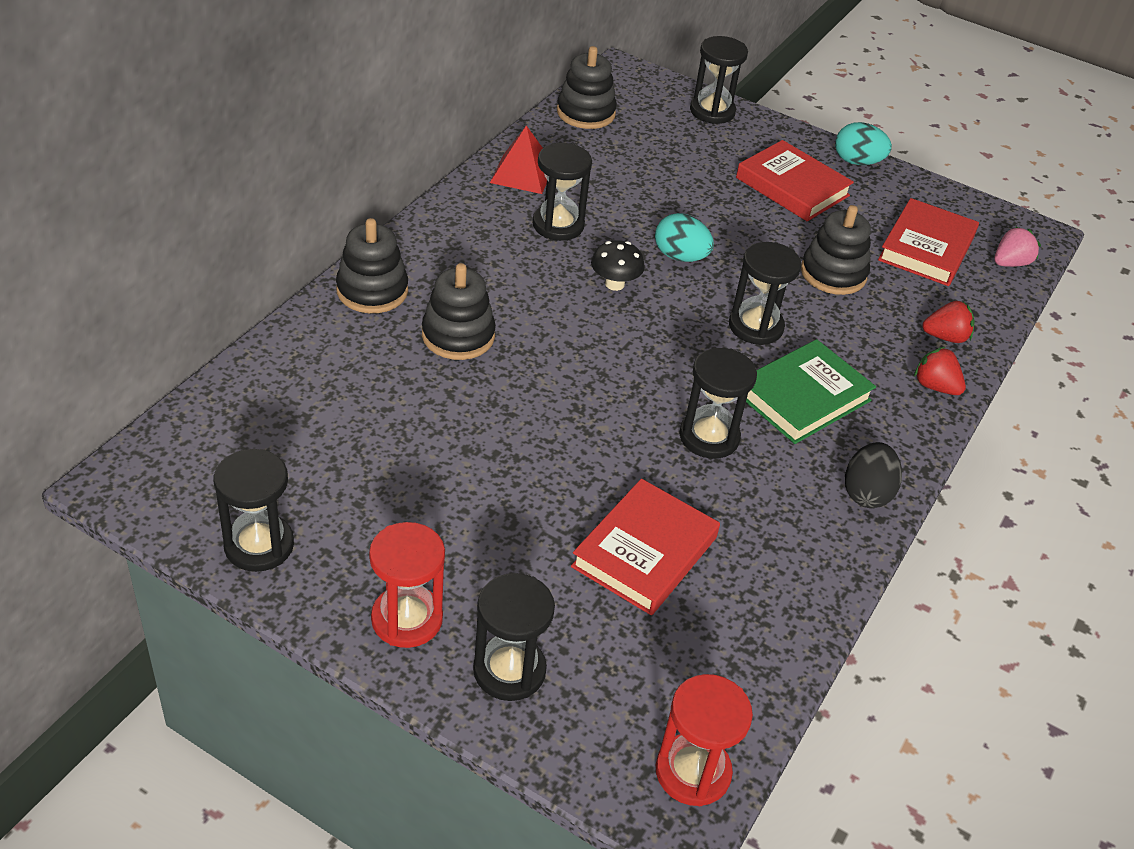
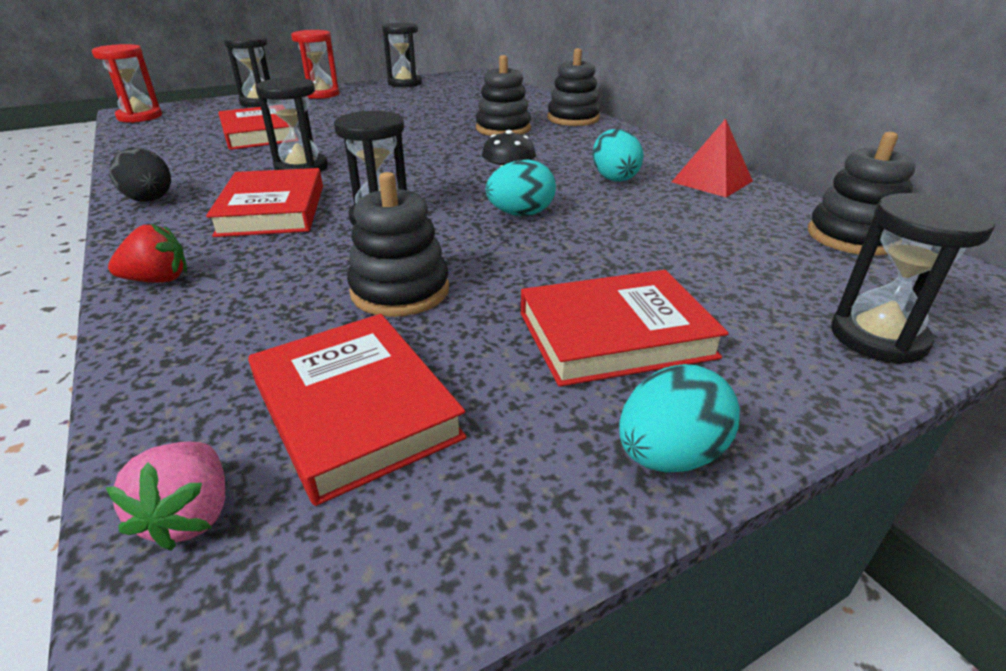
camera: 125 degrees right, 10 degrees down
(558, 225) = (614, 178): black hourglass -> turquoise egg
(803, 397) = (272, 210): green book -> red book
(945, 337) = (193, 325): red strawberry -> none

